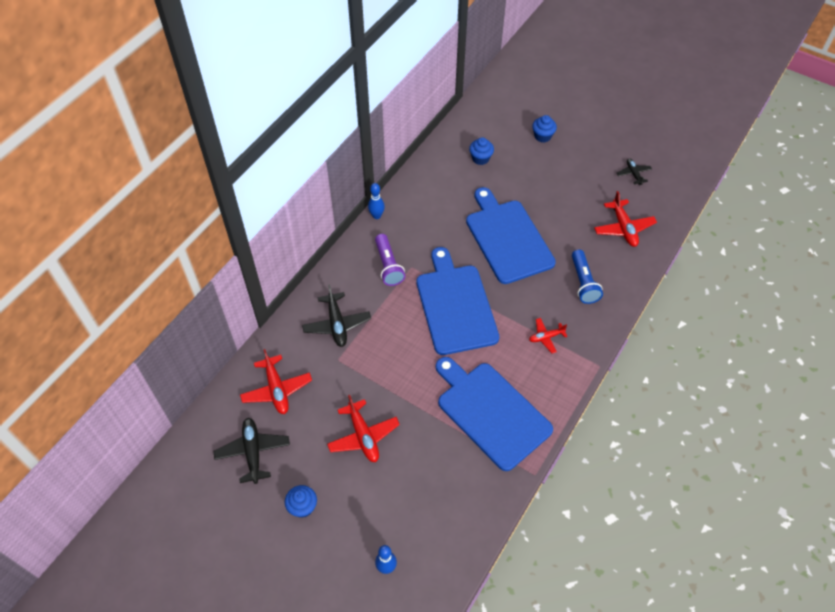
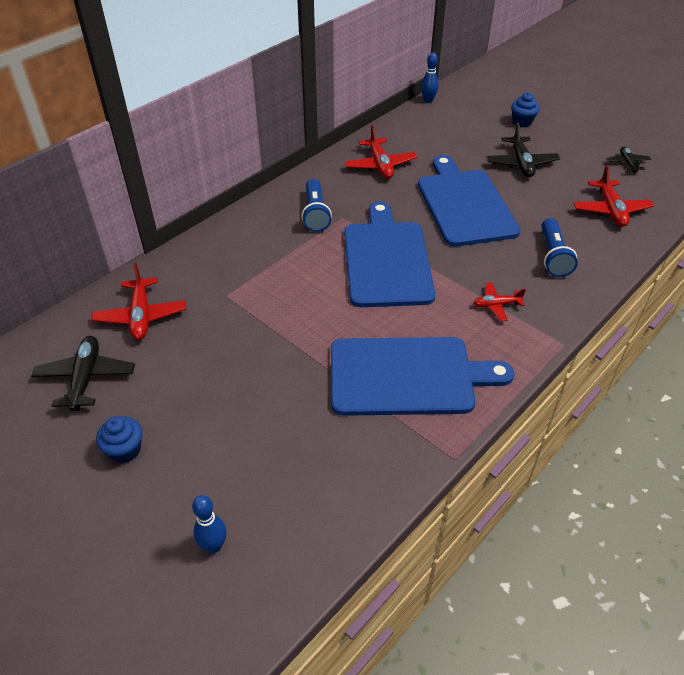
camera: 10 degrees right, 10 degrees down
(337, 324) = (237, 261): black plane -> black plane (521, 163)
(363, 436) = (232, 380): red plane -> red plane (380, 165)
(376, 216) = (315, 169): blue bowling pin -> blue bowling pin (428, 100)
(388, 266) = (315, 214): purple flashlight -> blue flashlight
(480, 158) = (446, 133): blue cupcake -> none
(491, 412) = (407, 376): blue cutting board -> blue cutting board turned 120 degrees clockwise

